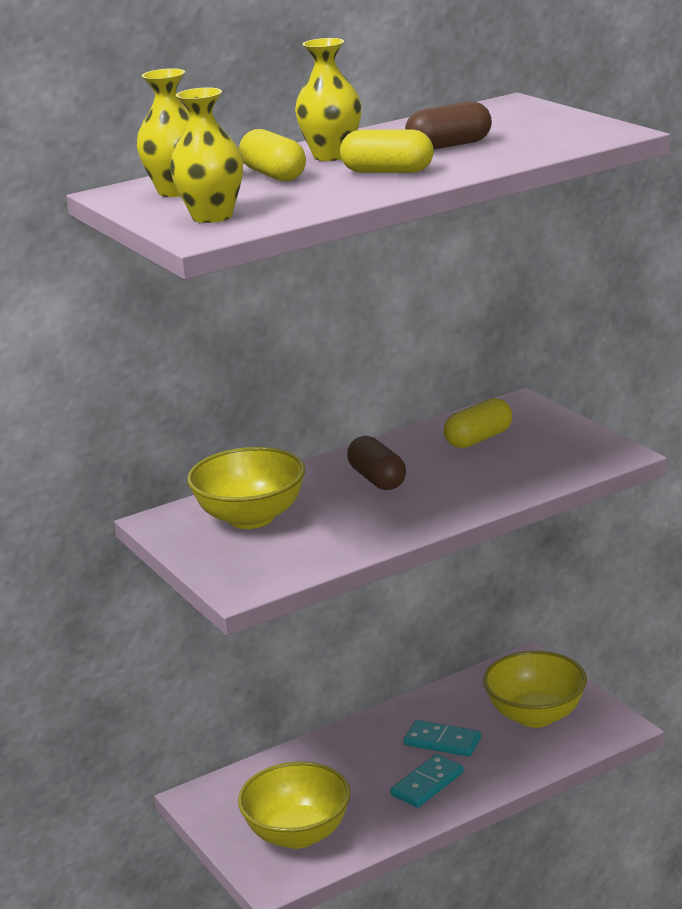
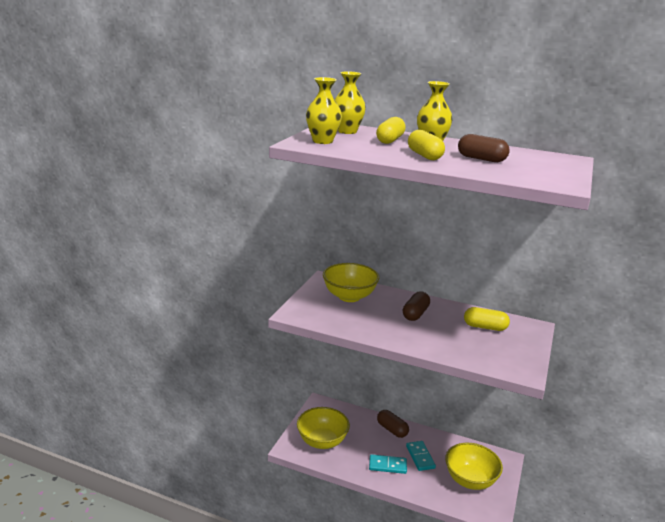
camera: 50 degrees right, 0 degrees up
(352, 743) = (392, 430): none -> brown capsule

